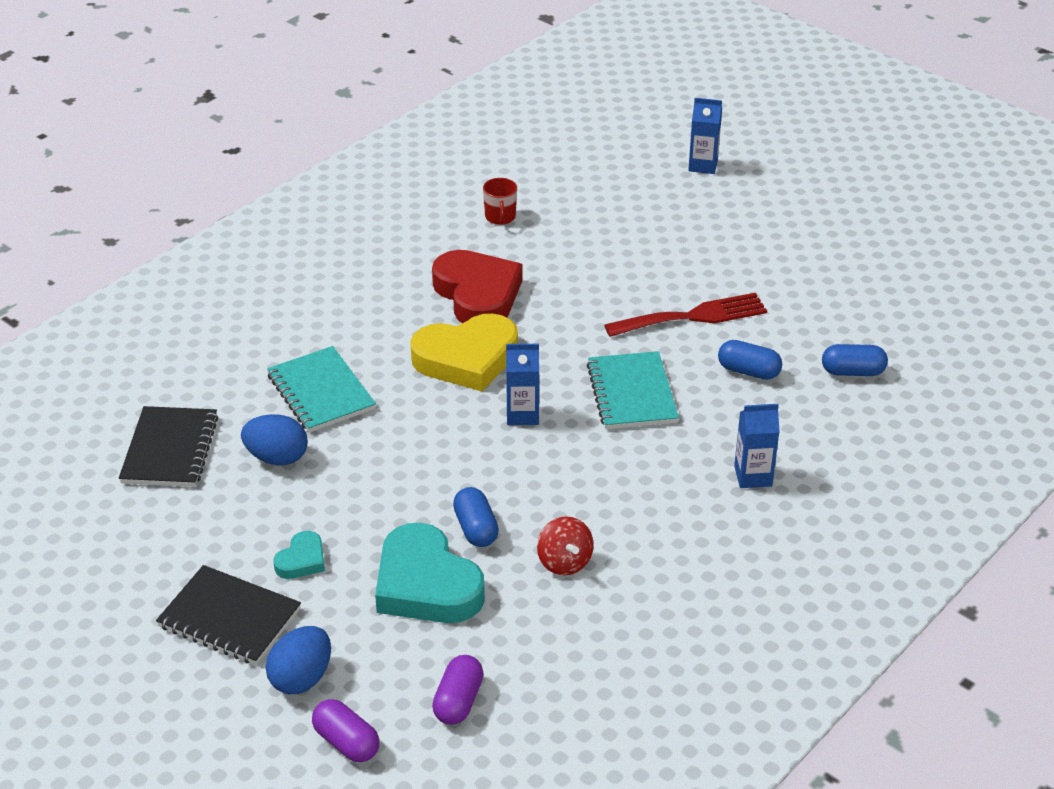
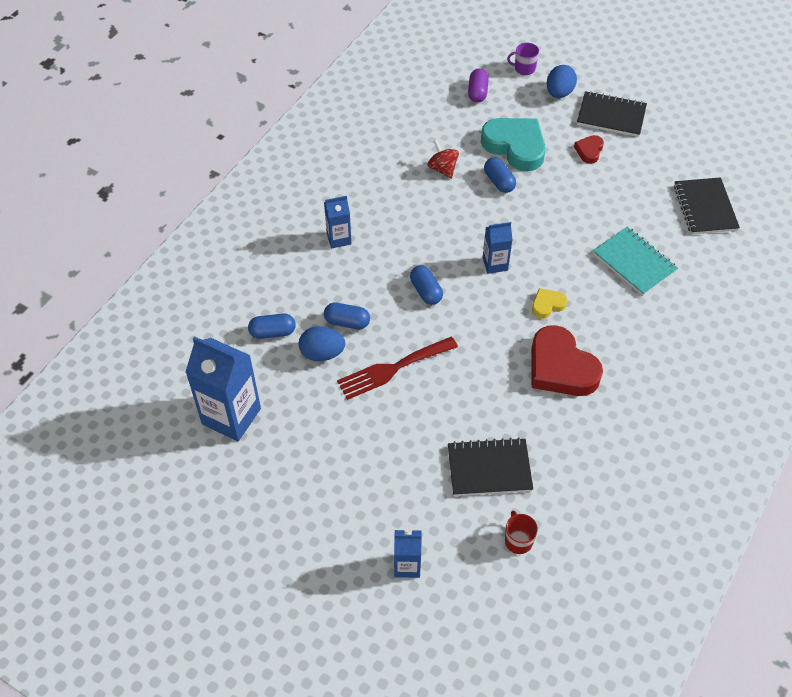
camera: 170 degrees right, 15 degrees up
(277, 458) = (636, 211): blue egg -> blue egg (322, 353)
(302, 560) = (589, 151): turquoise heart -> red heart
(346, 742) = (524, 69): purple capsule -> purple mug
(467, 358) = (547, 305): yellow heart -> yellow heart, size x0.48
(500, 217) = (572, 460): red mug -> red mug (518, 540)
(596, 221) = (489, 468): none -> black notebook
(632, 393) = (426, 291): turquoise notebook -> blue capsule
(901, 295) = (231, 416): none -> blue carton

